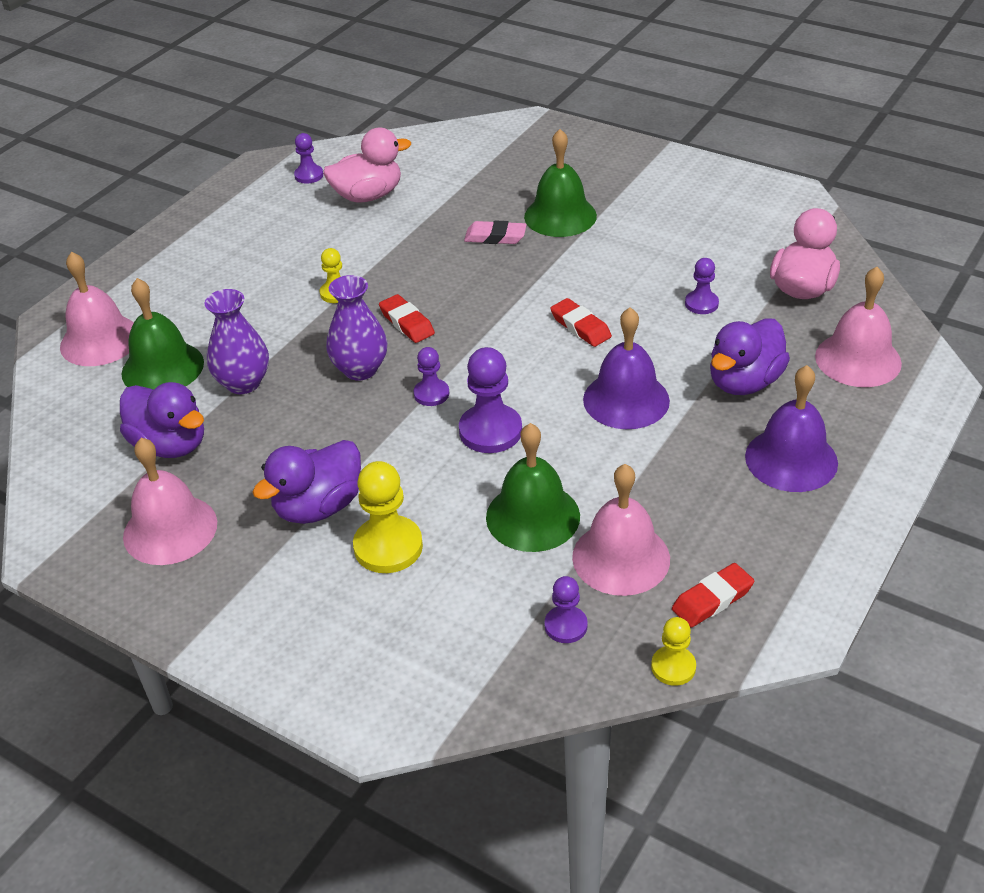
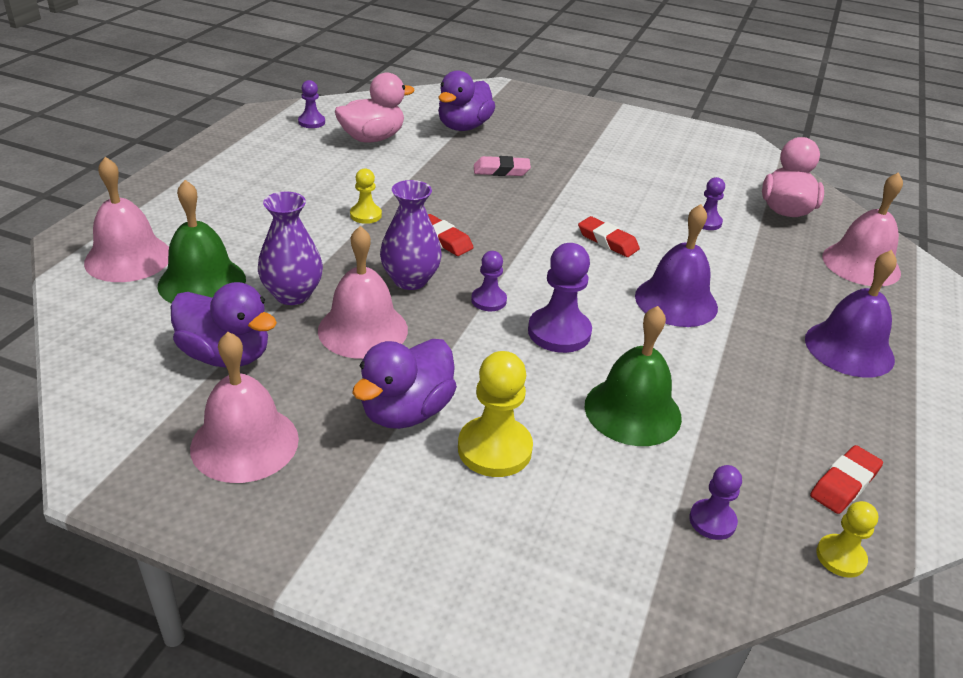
camera: 15 degrees left, 5 degrees down
(560, 216) = (553, 155): green bell -> none
(621, 557) = (736, 447): pink bell -> pink bell (363, 329)
(744, 382) = (774, 284): purple duck -> purple duck (463, 127)

